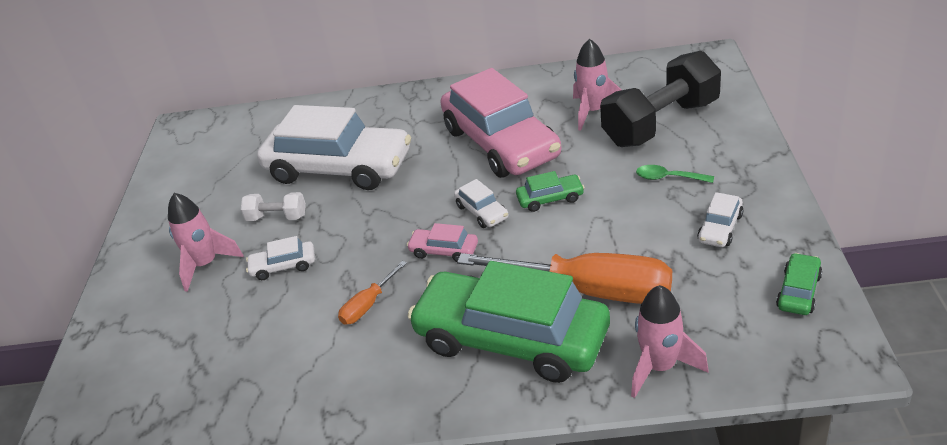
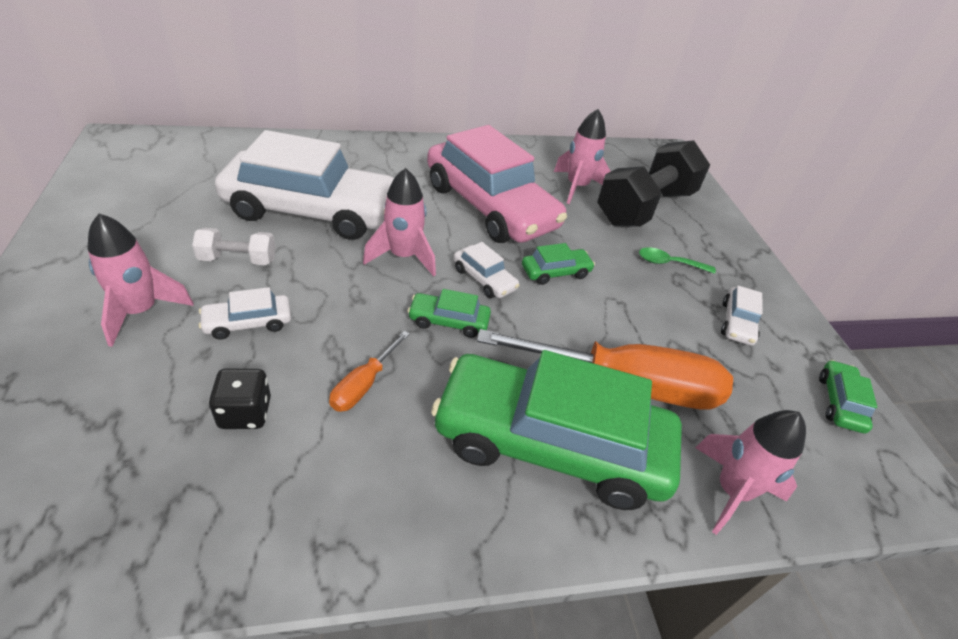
camera: 20 degrees left, 5 degrees up
(279, 330) = (245, 413): none -> black dice
(413, 200) = (403, 256): none -> pink rocket
(444, 251) = (449, 321): pink car -> green car

